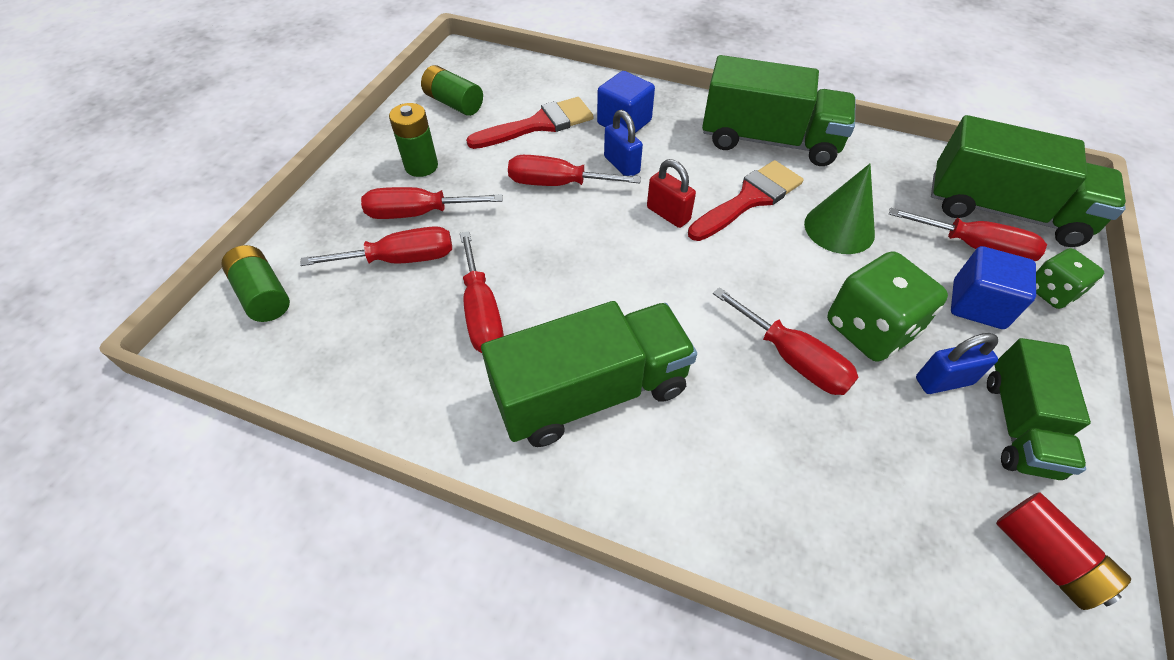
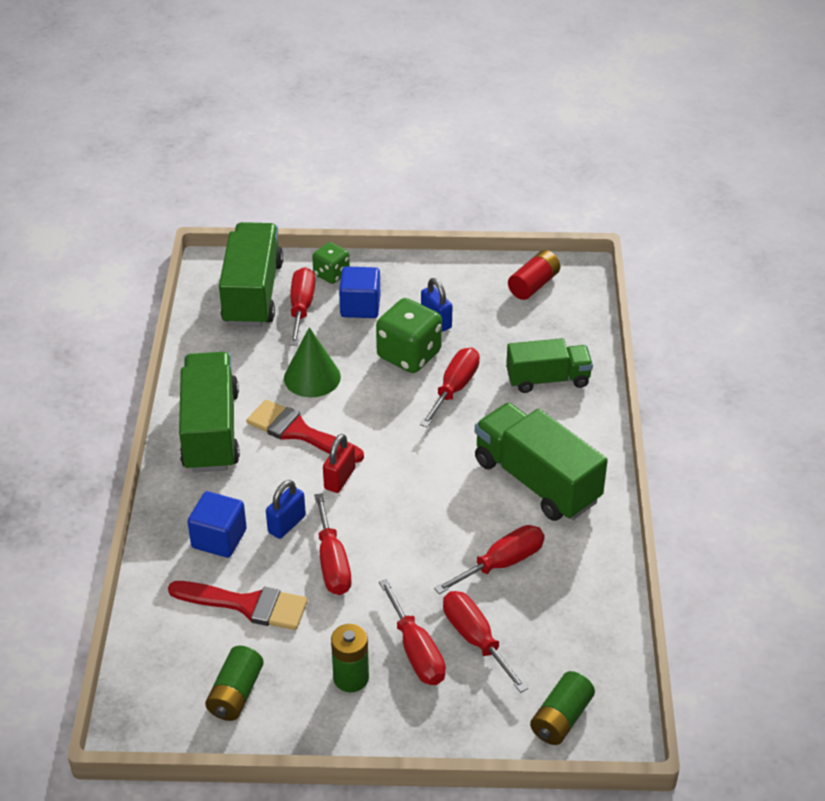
camera: 110 degrees left, 10 degrees down
(539, 124) = (247, 605): red brush -> red brush turned 150 degrees clockwise
(1019, 425) = (453, 291): green truck -> green truck (548, 379)

